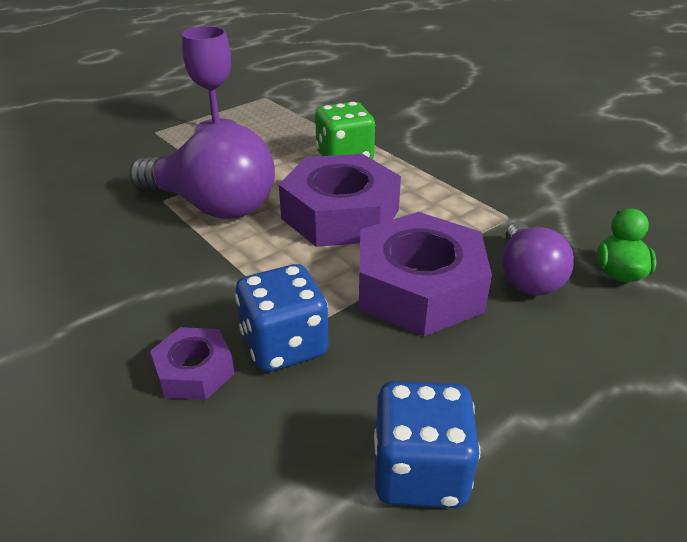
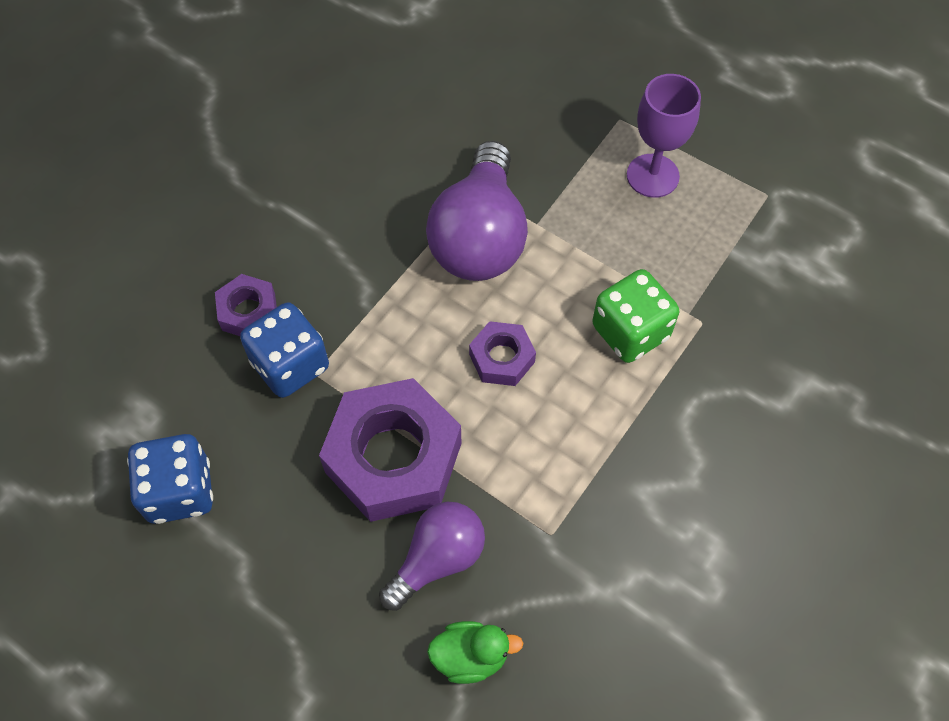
camera: 75 degrees right, 25 degrees up
(340, 214) = (502, 358): purple nut -> purple nut, size x0.50
(527, 277) = (437, 559): purple light bulb -> purple light bulb turned 150 degrees clockwise

